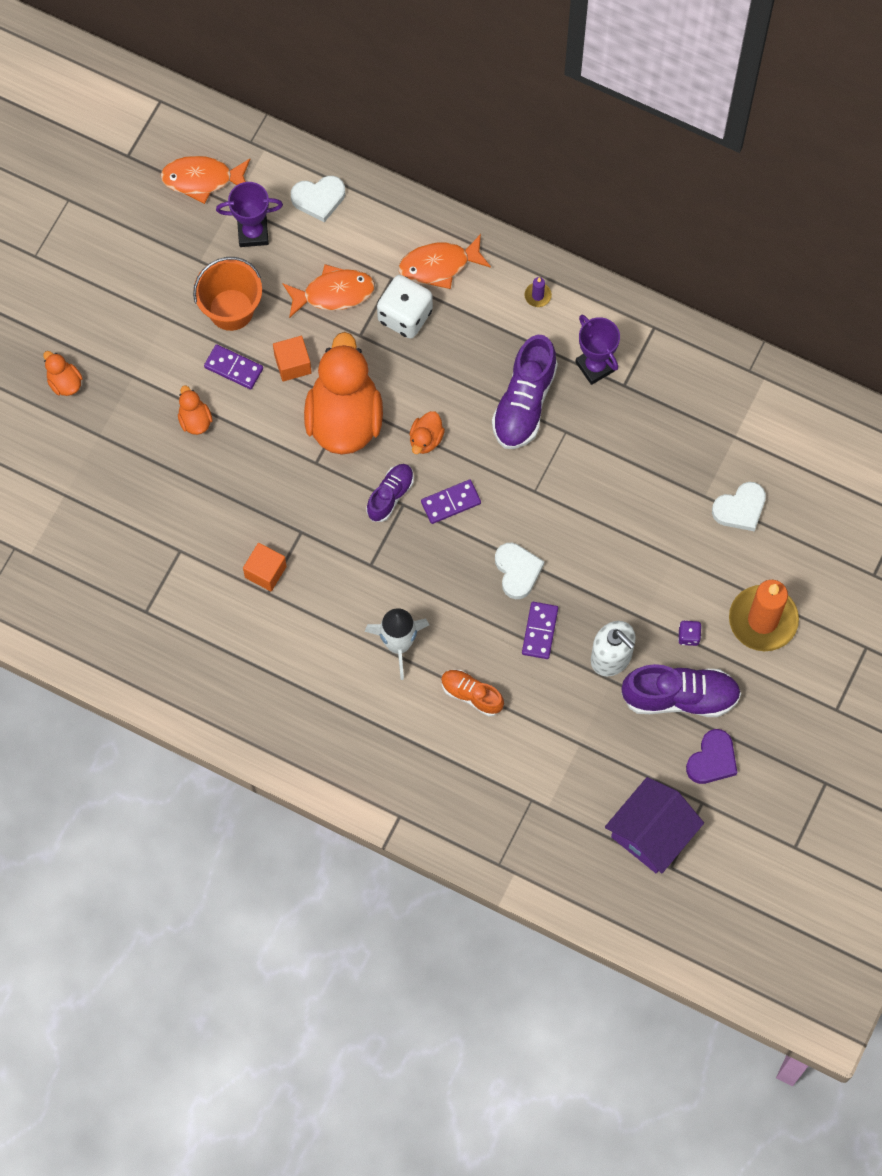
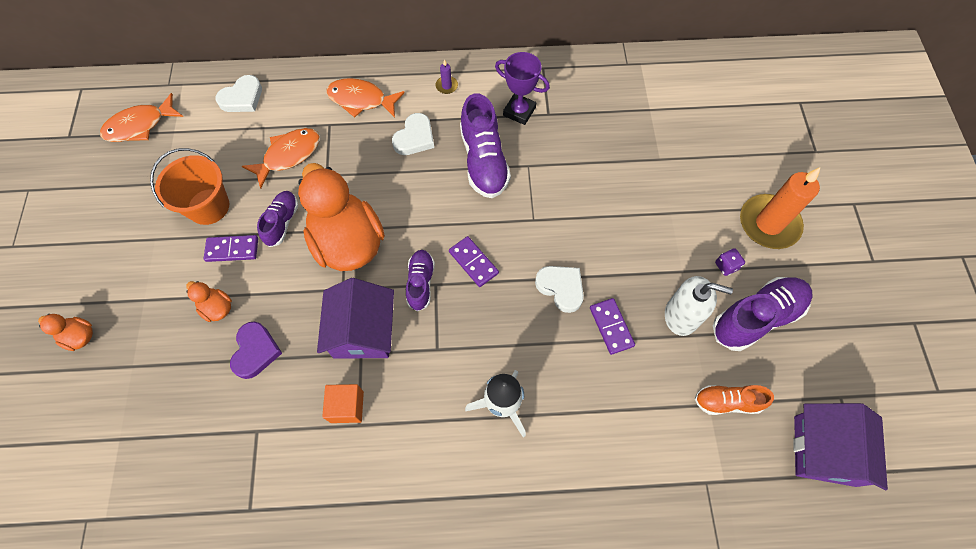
camera: 30 degrees left, 5 degrees down
(253, 233) = (200, 143): purple trophy -> none
(292, 364) = (282, 222): orange cube -> purple shoe
(313, 513) = (363, 331): none -> purple house
(405, 316) = (354, 145): white dice -> none
(426, 439) = (424, 225): orange duck -> none
(439, 265) = (361, 100): orange fish -> orange fish turned 60 degrees clockwise
(450, 502) = (473, 262): purple domino -> purple domino turned 75 degrees counterclockwise
(471, 695) = (592, 415): orange shoe -> orange shoe (727, 402)
(712, 760) = (820, 355): purple heart -> purple heart (255, 351)
(740, 509) = (691, 154): white heart -> white heart (415, 138)

